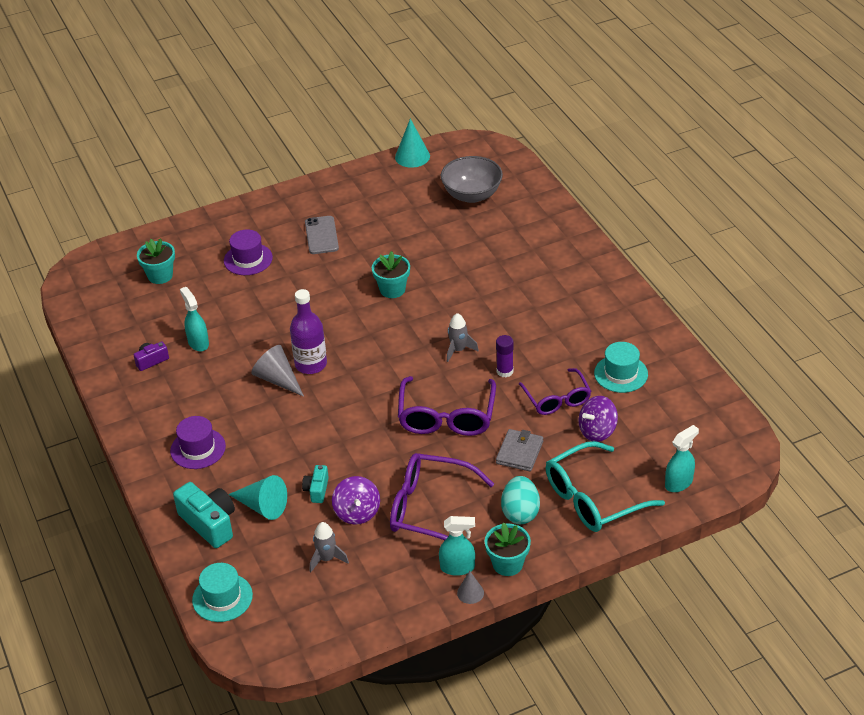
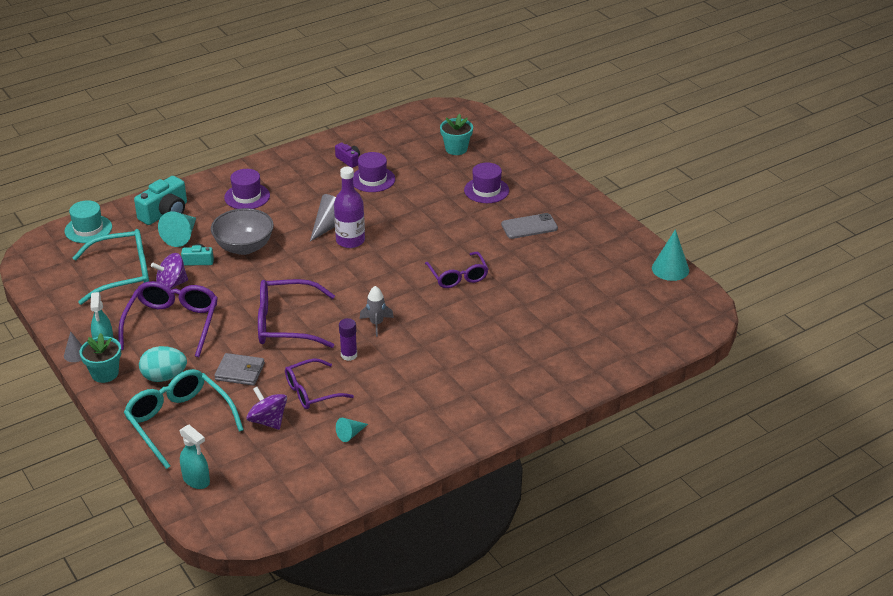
camera: 80 degrees right, 5 degrees down
(198, 343) = (372, 179): turquoise spray bottle -> purple hat
(327, 559) = (122, 274): grey rocket -> turquoise glasses
(392, 289) = (458, 276): turquoise flower pot -> purple glasses
(472, 195) = (617, 314): grey bowl -> grey bowl (244, 247)
(621, 374) = (350, 434): turquoise hat -> turquoise cone

